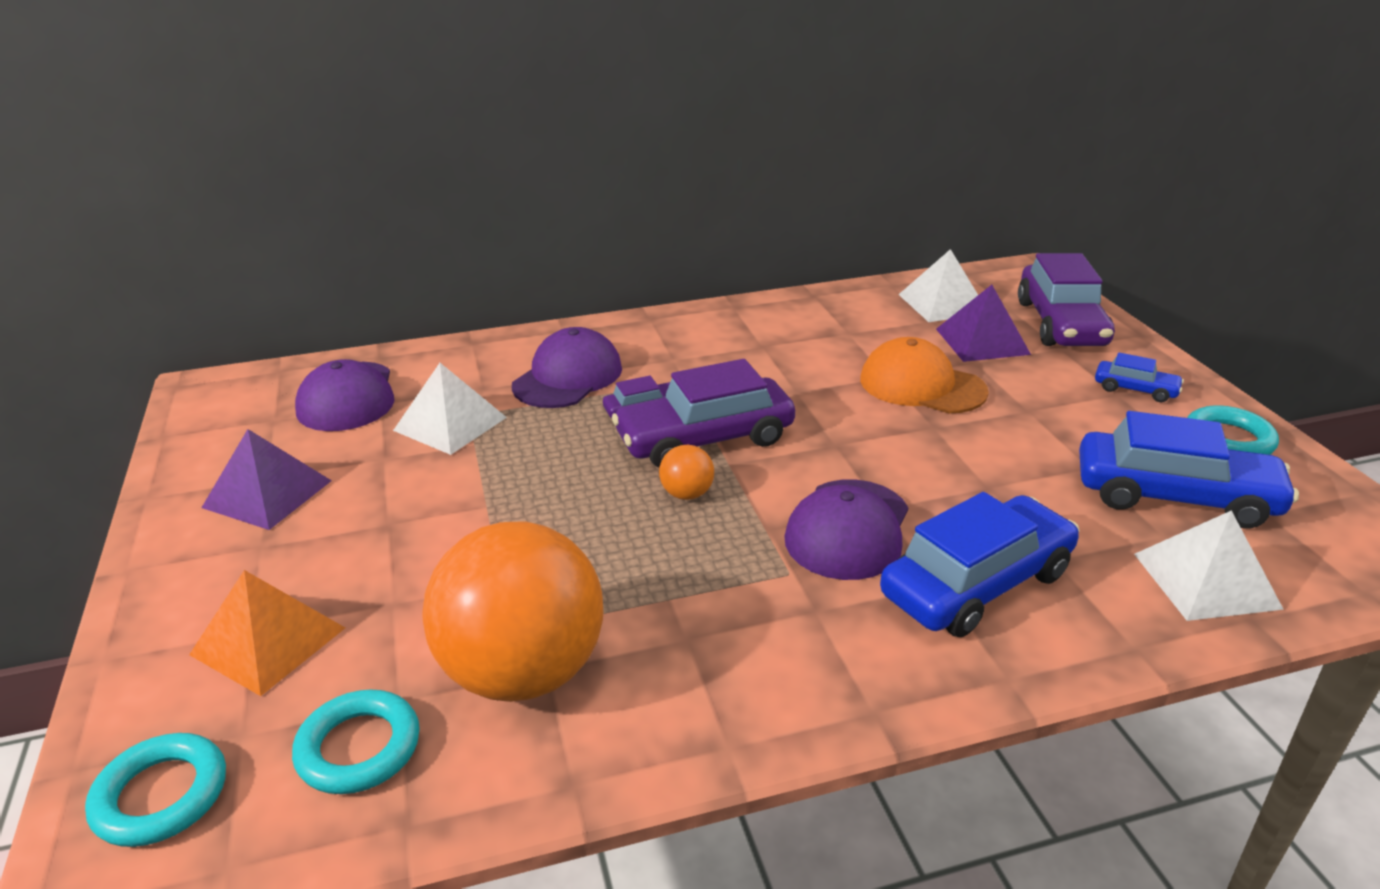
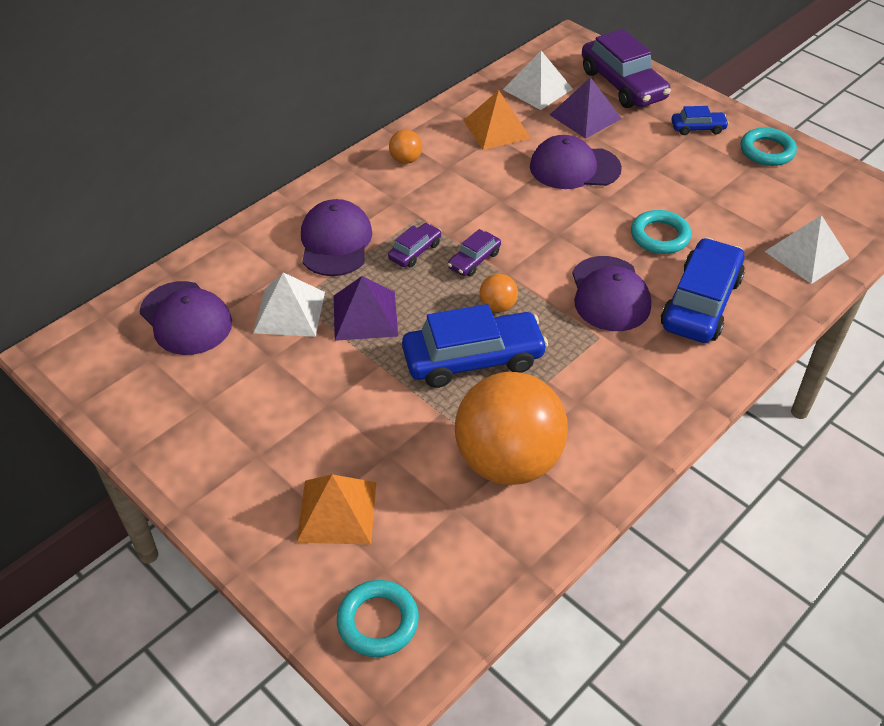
camera: 30 degrees left, 15 degrees up
(267, 493) = (217, 417): purple pyramid -> purple pyramid (365, 315)
(359, 748) = (460, 544): turquoise ring -> turquoise ring (660, 236)
(705, 439) = (474, 260): purple car -> purple car, size x0.49
(722, 327) = (406, 160): none -> orange ball
(856, 326) = (496, 129): none -> orange pyramid
(921, 385) = (574, 167): orange cap -> purple cap
(1175, 496) = (762, 203): blue car -> blue car (473, 359)

